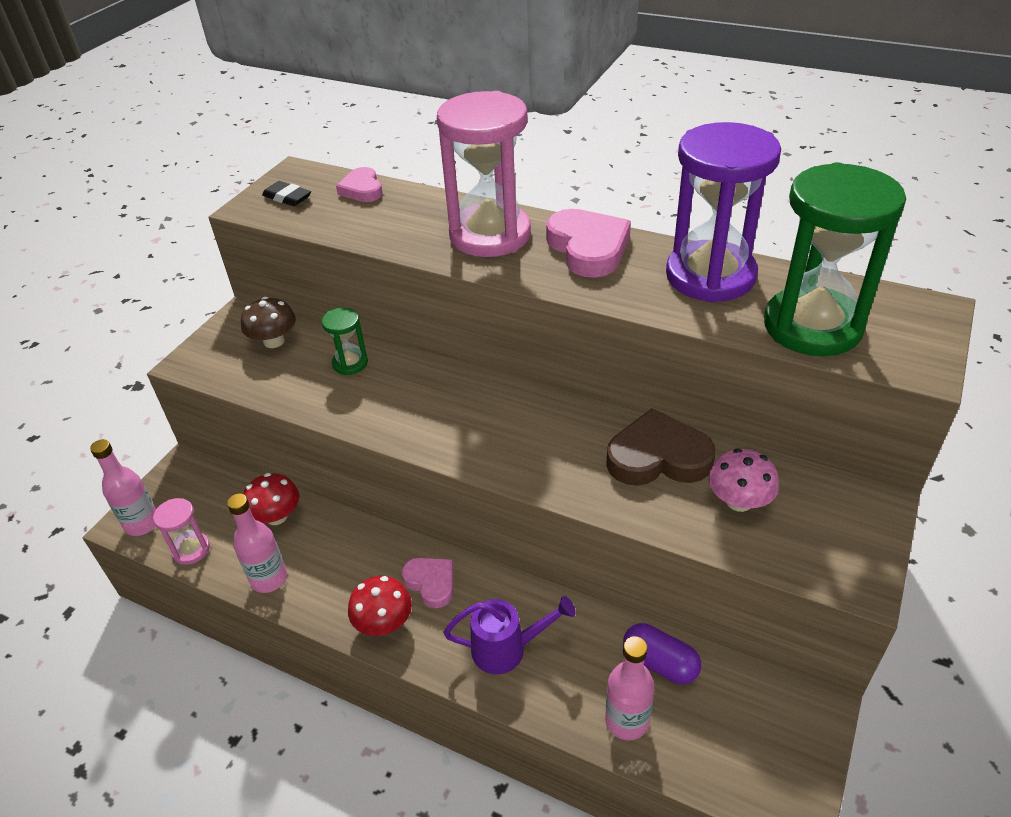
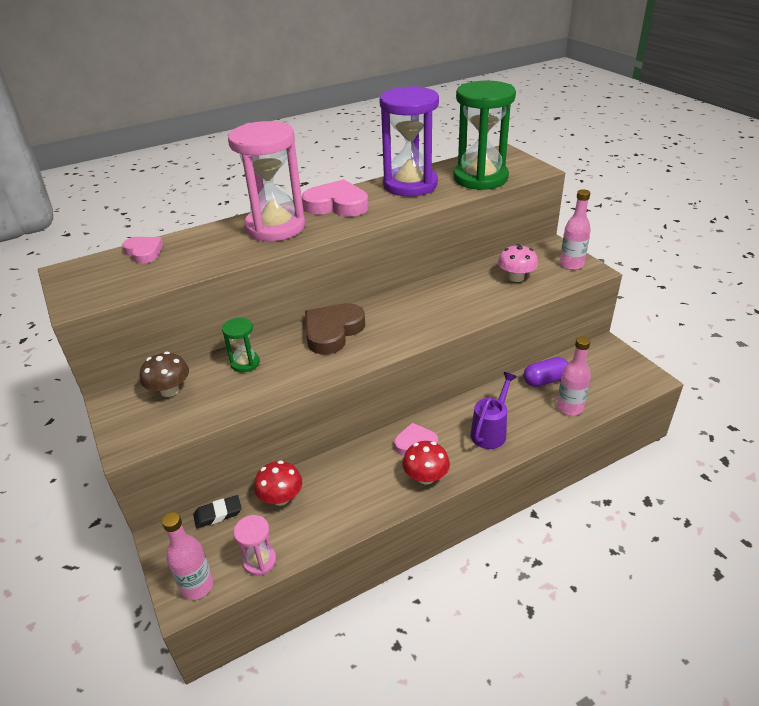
camera: 55 degrees left, 5 degrees down
(269, 579) = (334, 523): pink bottle -> pink bottle (571, 264)
(287, 197) = (96, 283): black eraser -> black eraser (218, 514)
(362, 189) = (144, 252): pink heart -> pink heart turned 150 degrees counterclockwise
(658, 457) = (463, 286): brown heart -> brown heart (332, 332)

